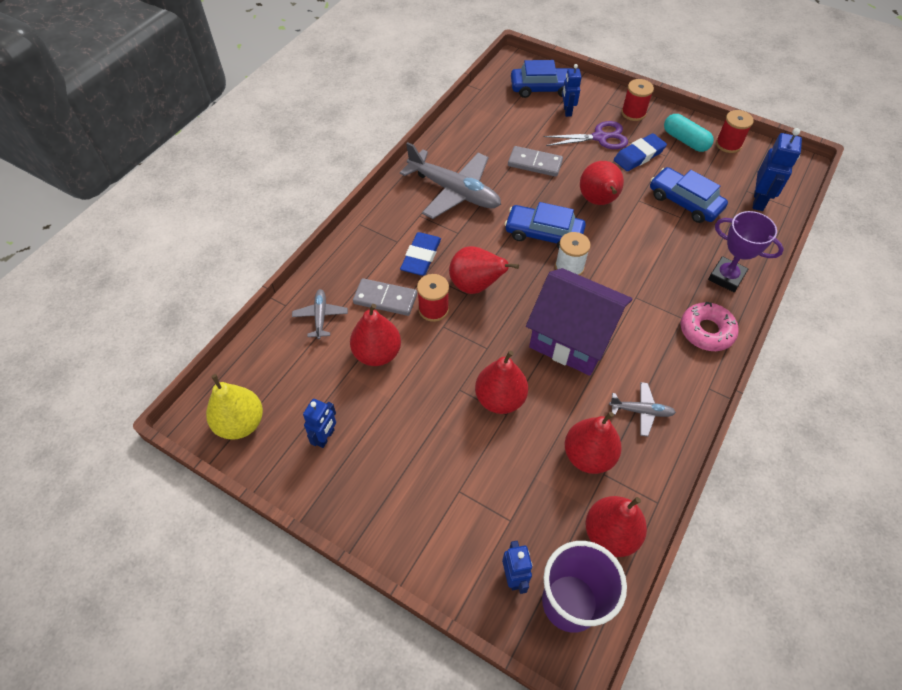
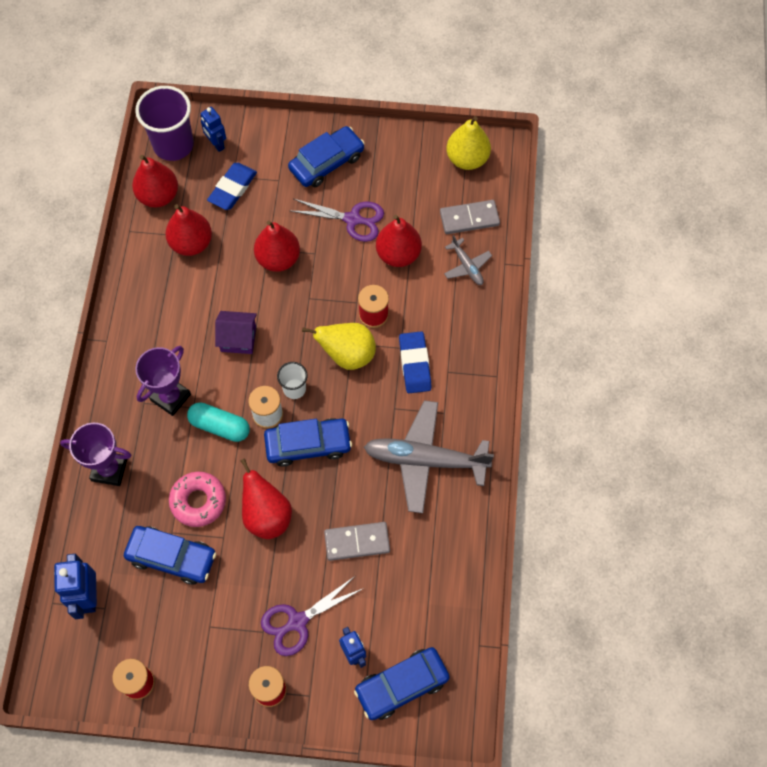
camera: 155 degrees right, 10 degrees up
(325, 437) = (397, 175): blue robot -> none
(385, 299) = (422, 306): grey domino -> grey domino (469, 219)
(393, 488) = (327, 162): none -> blue car
(401, 408) = (353, 219): none -> purple scissors
(475, 286) = (347, 355): red pear -> yellow pear
(536, 277) = (294, 389): none -> white cup
(572, 338) = (238, 339): purple house -> purple house, size x0.51
(639, 155) = (242, 611): blue eraser -> blue eraser (233, 188)
(641, 411) = (159, 296): grey plane -> none
(655, 312) = (170, 397): none -> purple trophy
(685, 140) = (192, 664): turquoise capsule -> turquoise capsule (220, 426)
(706, 331) = (118, 397): pink donut -> pink donut (198, 501)

